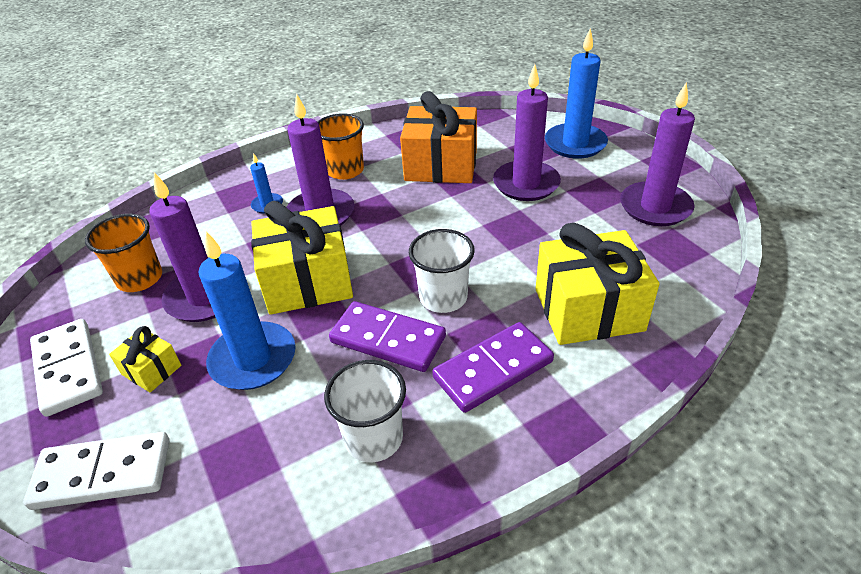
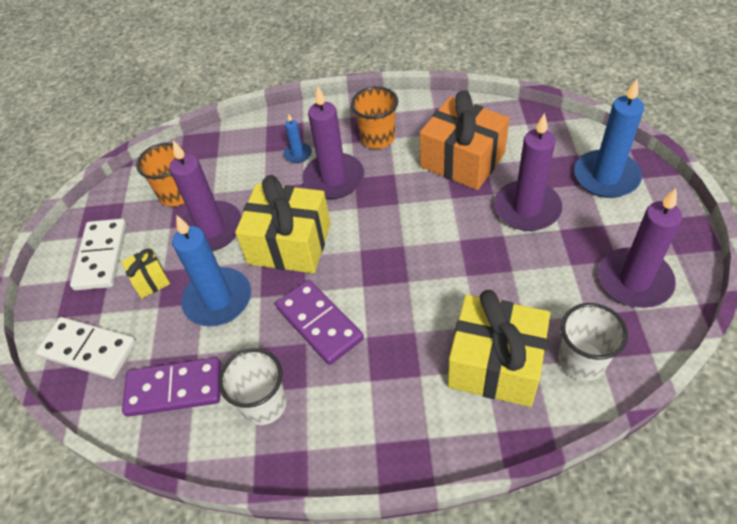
camera: 30 degrees right, 10 degrees up
(443, 298) = (383, 302): white cup -> white cup (581, 361)
(493, 370) = (382, 386): purple domino -> purple domino (174, 389)

